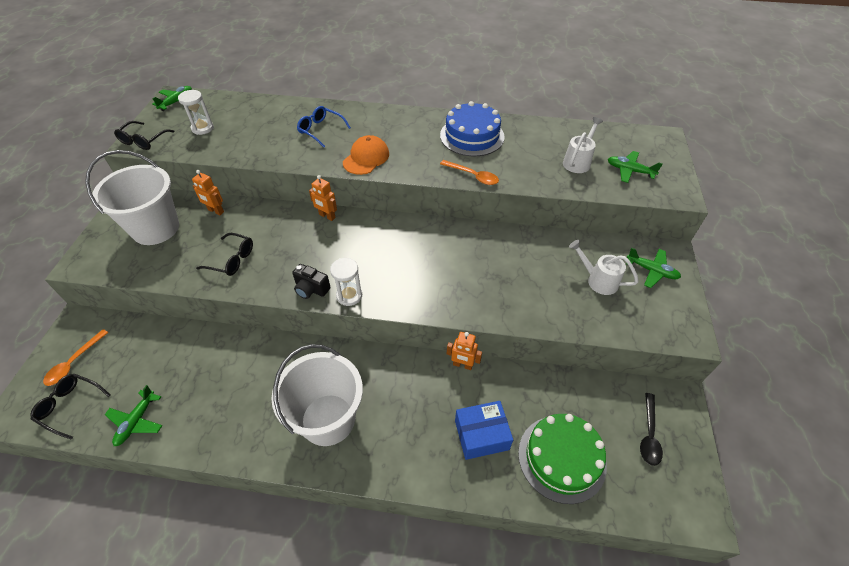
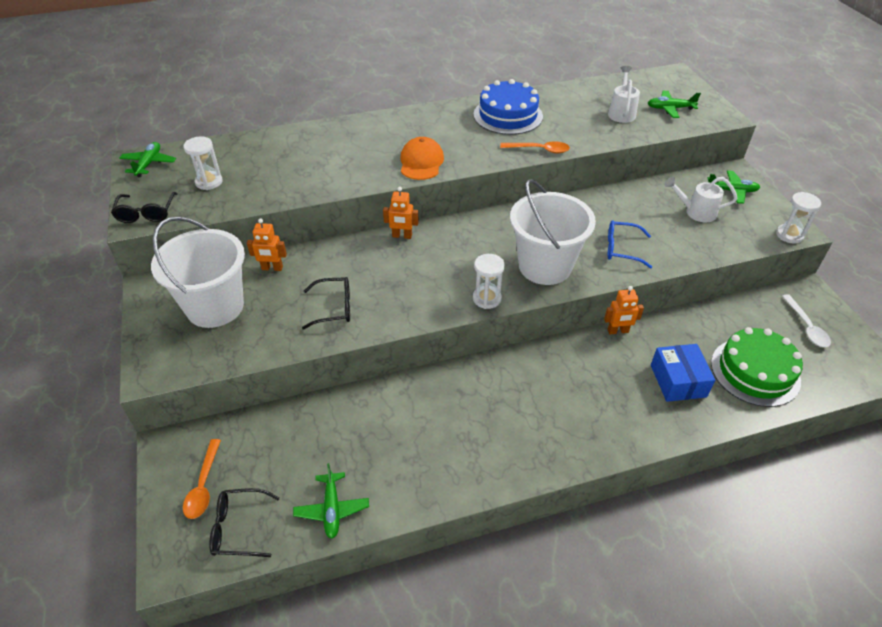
camera: 25 degrees left, 5 degrees down
(311, 289) = (444, 306): black camera -> none
(320, 130) = (348, 149): blue glasses -> blue glasses (621, 249)
(328, 419) = (531, 425): white bucket -> white bucket (545, 266)
(481, 435) = (678, 381): blue box -> blue box turned 60 degrees counterclockwise
(649, 435) = (806, 327): black spoon -> white spoon
(678, 337) = (789, 235): none -> white hourglass

